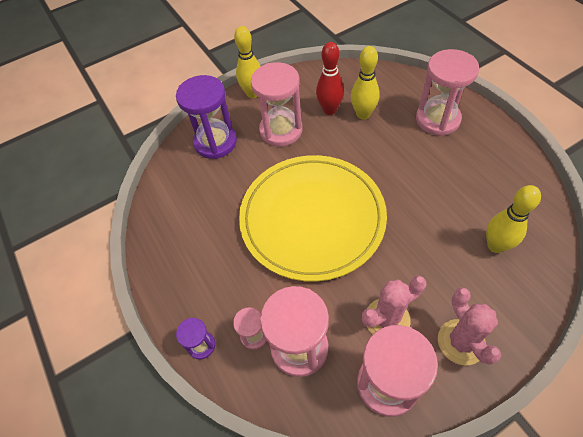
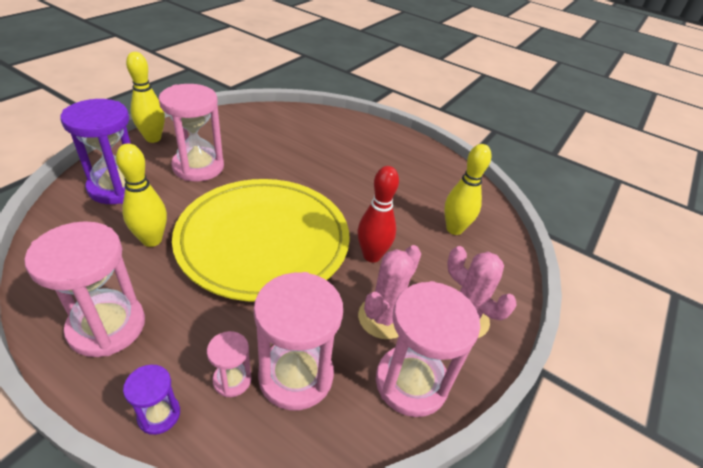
camera: 35 degrees left, 15 degrees down
(329, 110) = (248, 144): red bowling pin -> red bowling pin (372, 256)
(363, 114) = (284, 144): yellow bowling pin -> yellow bowling pin (152, 240)
(437, 119) = (358, 140): pink hourglass -> pink hourglass (107, 326)

